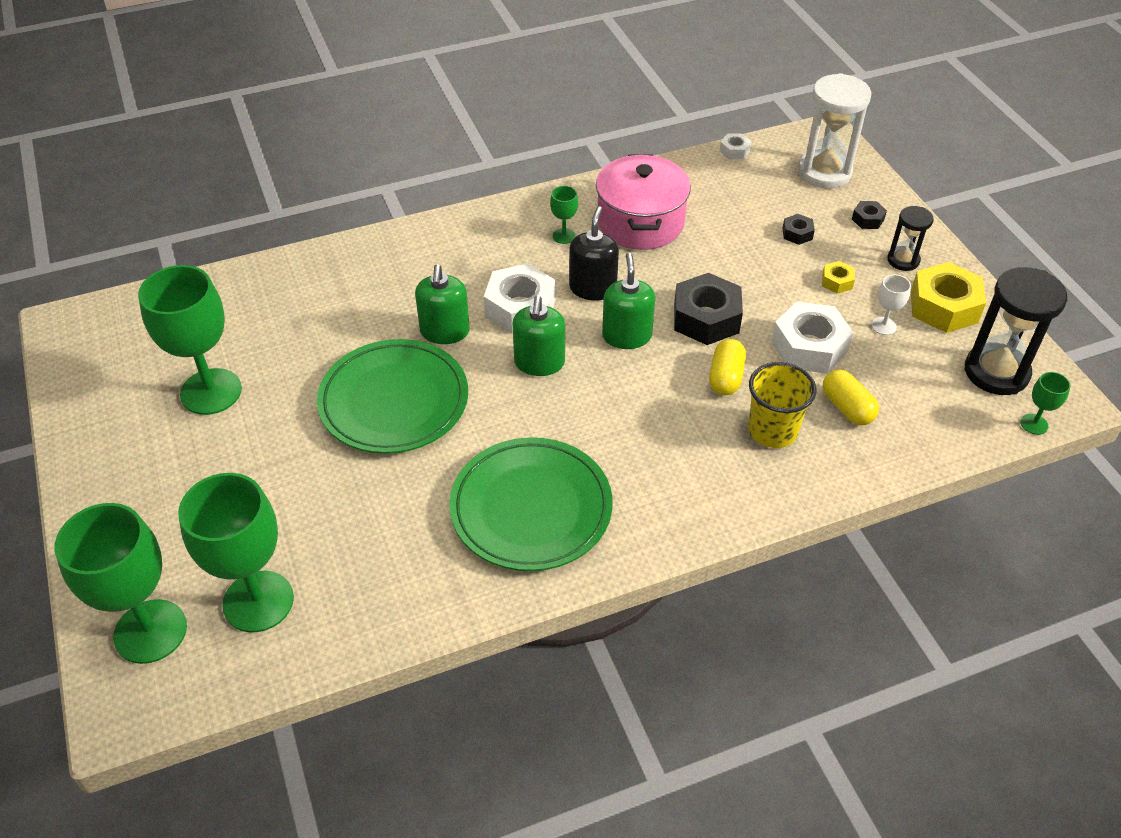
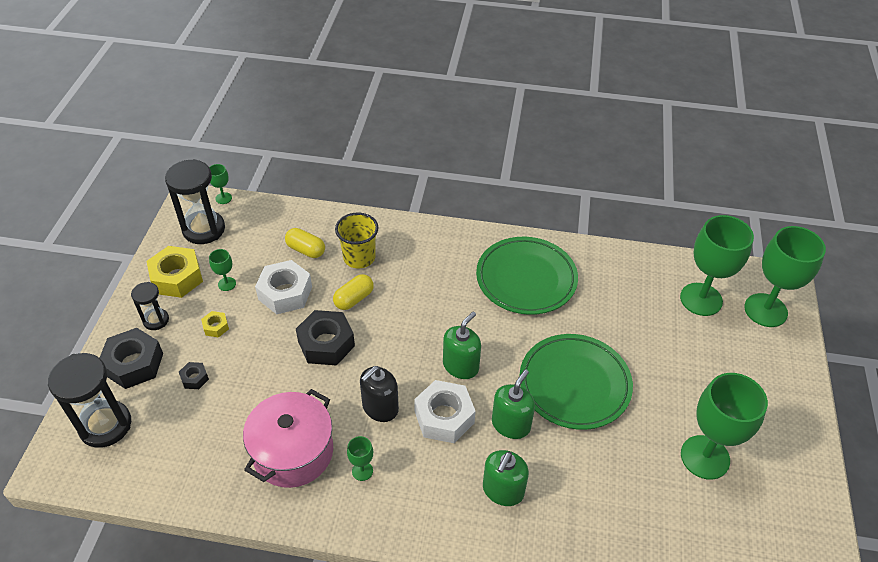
camera: 150 degrees left, 0 degrees up
(627, 336) = (388, 357): green soap dispenser -> green soap dispenser (503, 490)
(734, 151) = (142, 491): white nut -> none
(824, 172) = (105, 425): white hourglass -> black hourglass
(847, 408) = (306, 250): yellow capsule -> yellow capsule turned 60 degrees counterclockwise
(867, 219) = (134, 364): black nut -> black nut, size x2.10
(883, 326) = (227, 284): white goblet -> green goblet

